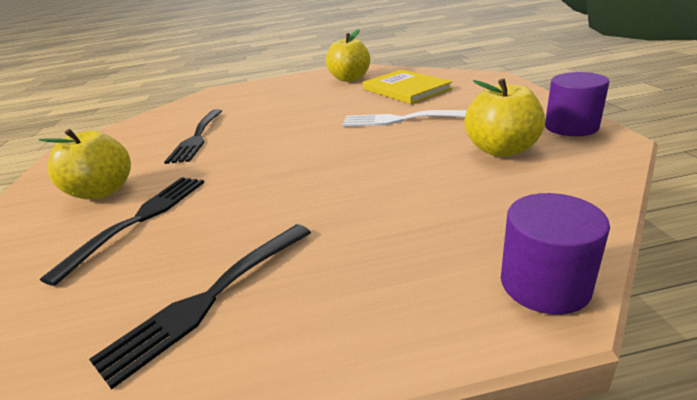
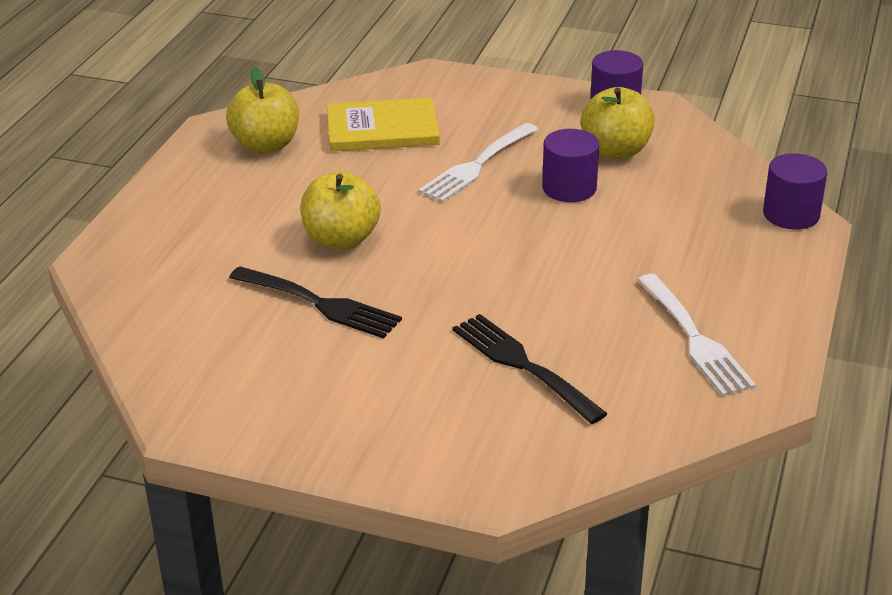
camera: 65 degrees left, 5 degrees up
(103, 191) = (413, 389): yellow apple -> yellow apple (341, 240)
(208, 299) = (695, 339): black fork -> white fork
(415, 153) = (569, 188): none -> purple cylinder

